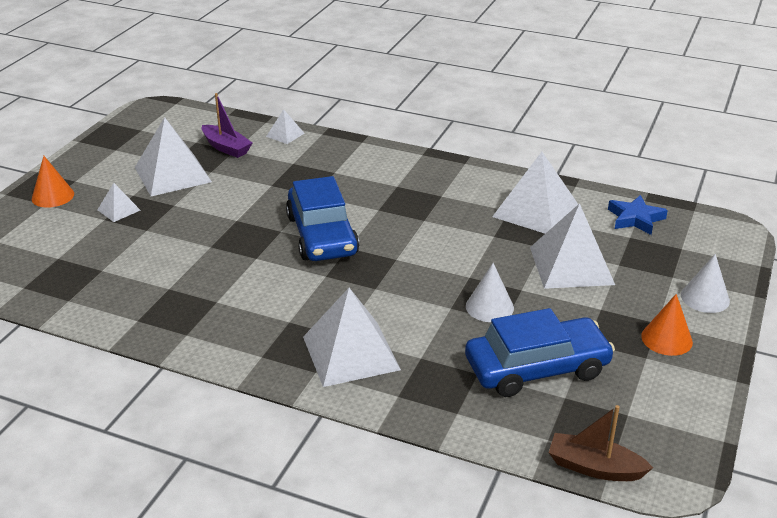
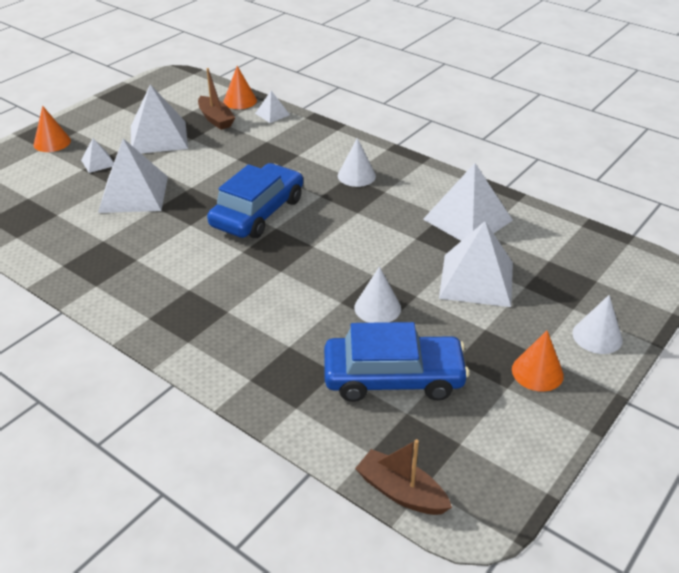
camera: 15 degrees right, 5 degrees up
(226, 148) = (216, 119): purple boat -> brown boat
(243, 125) = (240, 101): none -> orange cone
(322, 235) = (258, 212): blue car -> blue car turned 150 degrees counterclockwise
(350, 353) = (228, 329): white pyramid -> white pyramid (133, 194)
(405, 184) = (356, 176): none -> white cone
(635, 219) = (563, 243): blue star -> none

